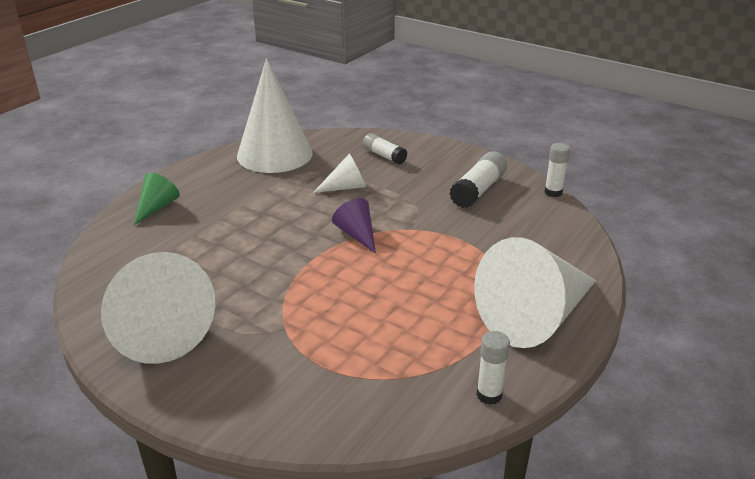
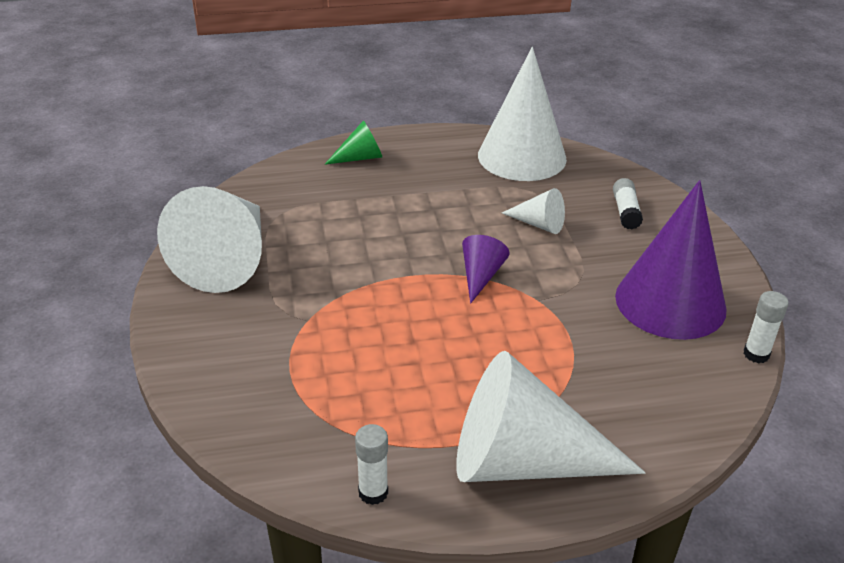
camera: 45 degrees right, 5 degrees up
(478, 190) = (670, 302): white glue stick -> purple cone

